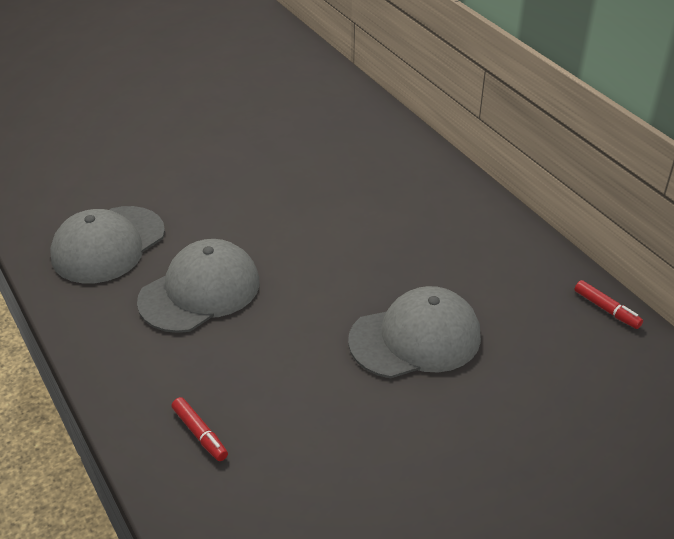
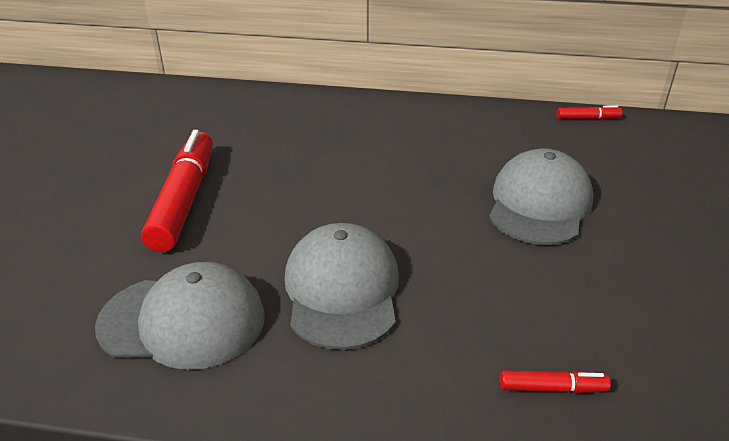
camera: 50 degrees left, 5 degrees down
(108, 245) = (182, 321): grey cap -> grey cap turned 75 degrees counterclockwise
(217, 172) = (184, 200): none -> red marker

